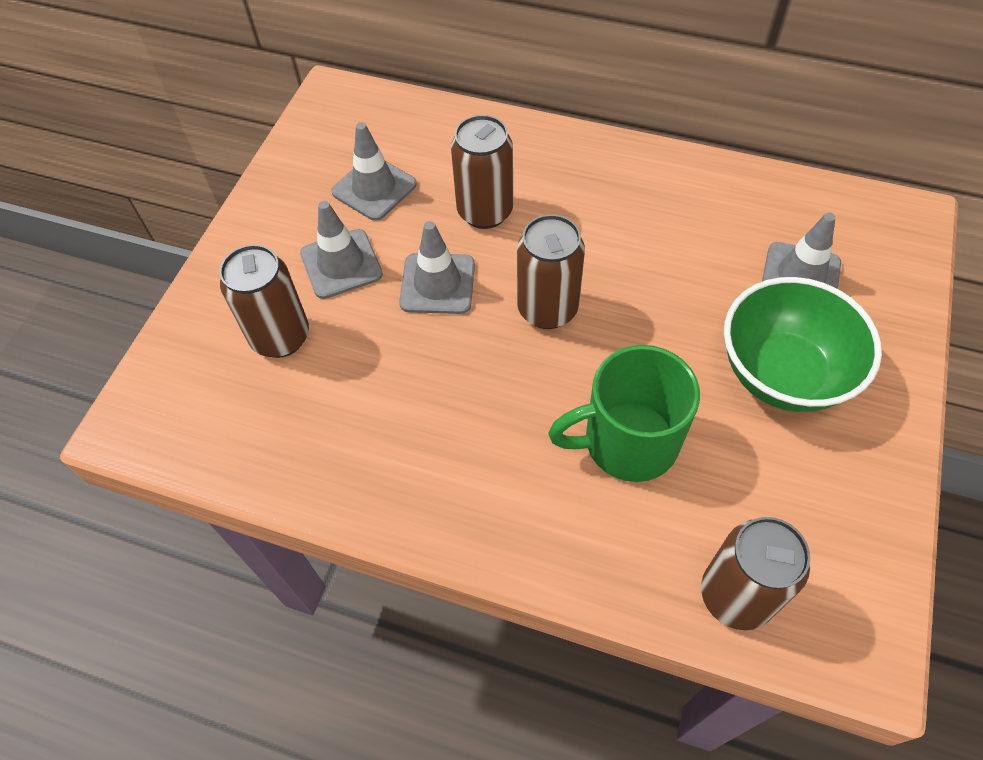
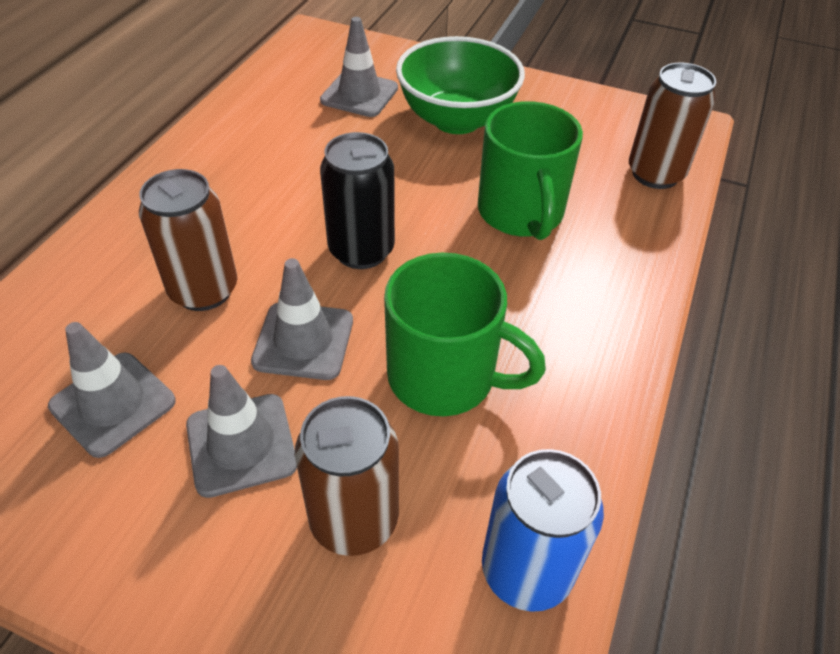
camera: 90 degrees left, 10 degrees down
(235, 444) = (526, 570): none -> blue can
(406, 384) = (445, 377): none -> green mug
(547, 309) = (361, 250): brown can -> black can

